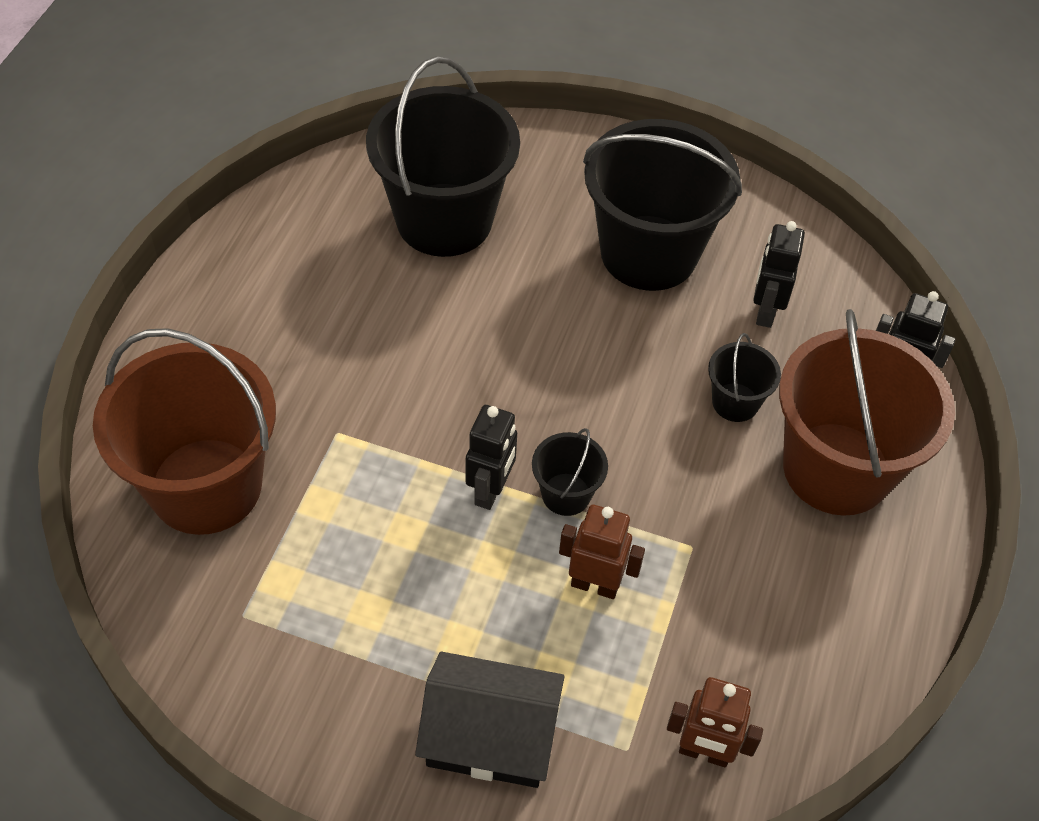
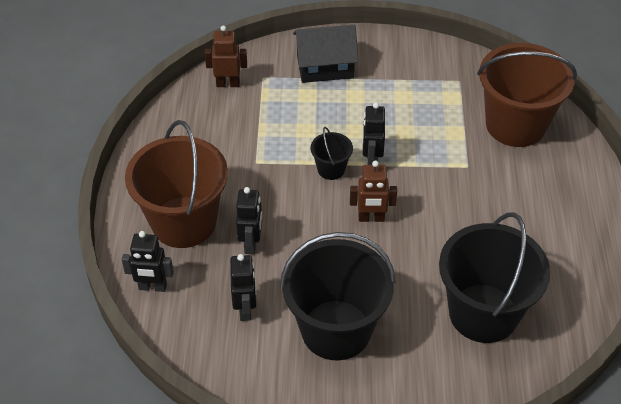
camera: 165 degrees right, 5 degrees down
(595, 585) = (300, 133): brown robot -> brown robot (371, 218)
(735, 402) = (251, 244): black bucket -> black robot

